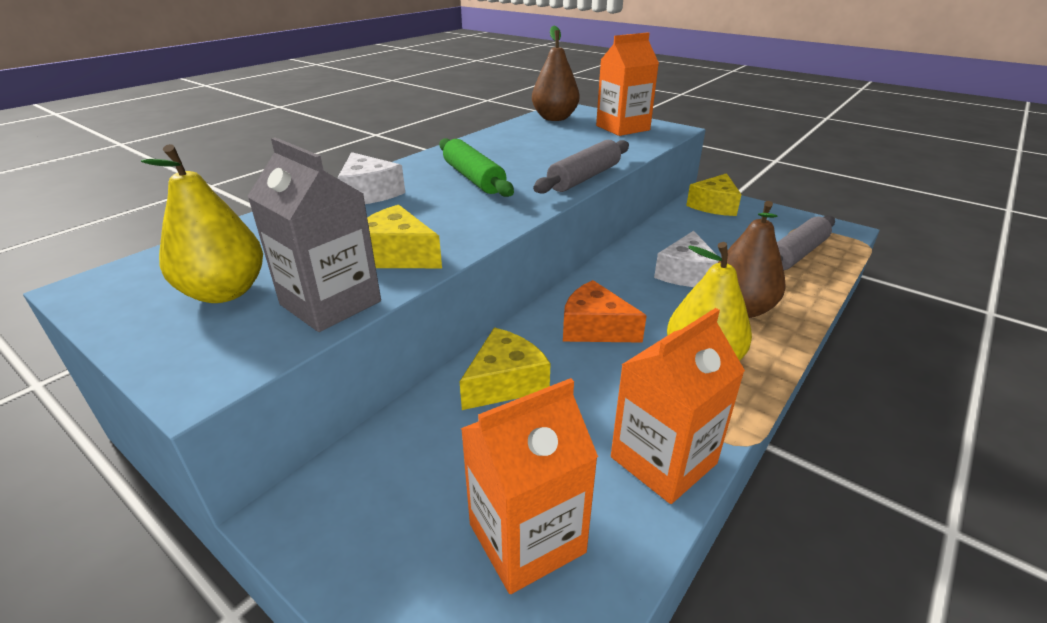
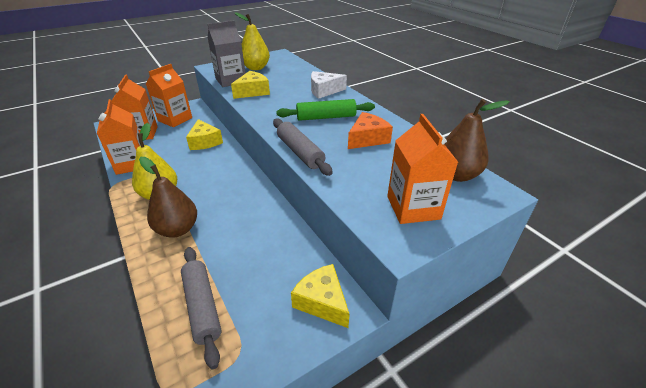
camera: 110 degrees right, 5 degrees up
(409, 504) = (175, 119): none -> orange carton
(595, 328) = (214, 171): orange cheese -> orange cheese (367, 139)
(686, 274) = (230, 224): white cheese -> none

